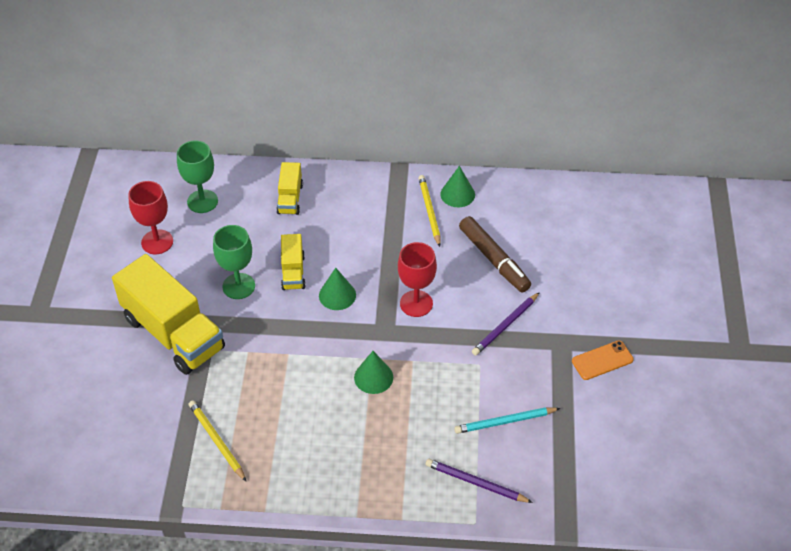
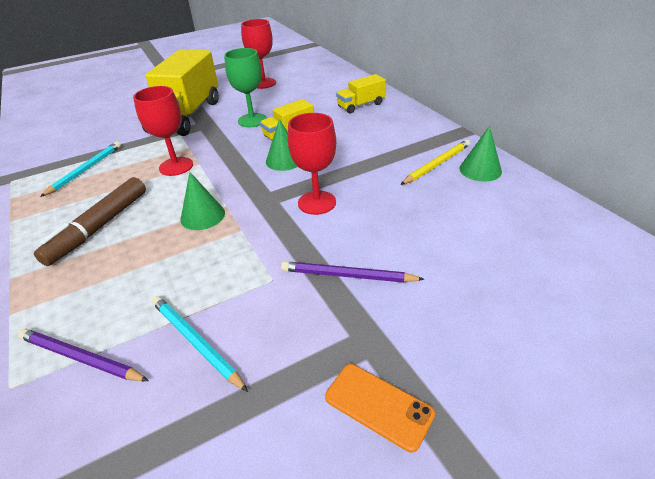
camera: 60 degrees right, 10 degrees down
(202, 201) = (316, 82): green goblet -> none
(216, 441) = (85, 170): yellow pencil -> turquoise pencil
(276, 371) = (176, 166): none -> red goblet
(476, 483) = (80, 358): purple pencil -> purple pencil turned 60 degrees counterclockwise
(494, 259) = (431, 226): brown marker -> brown marker (99, 227)

